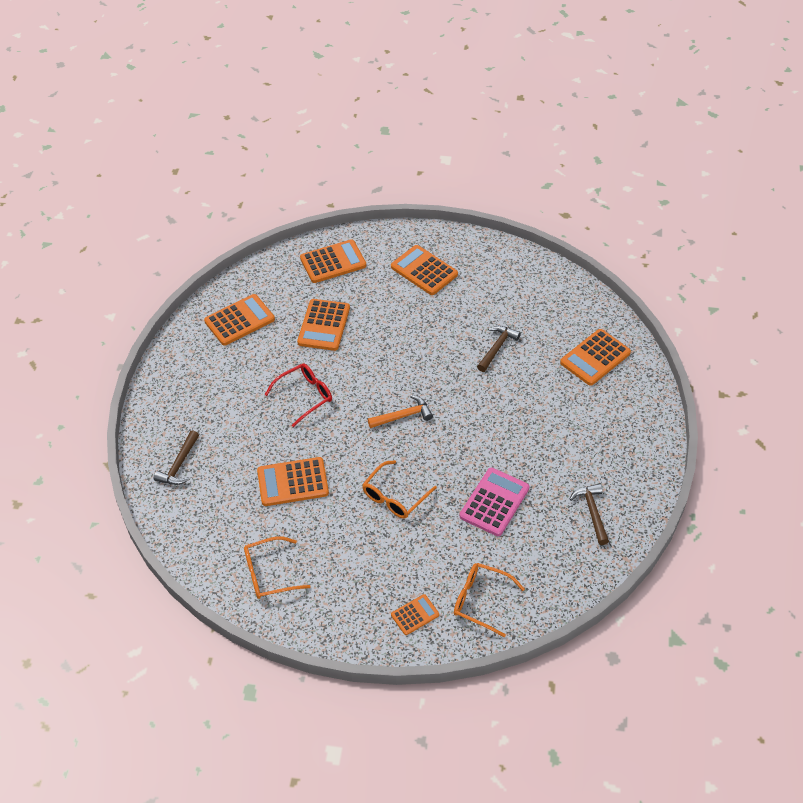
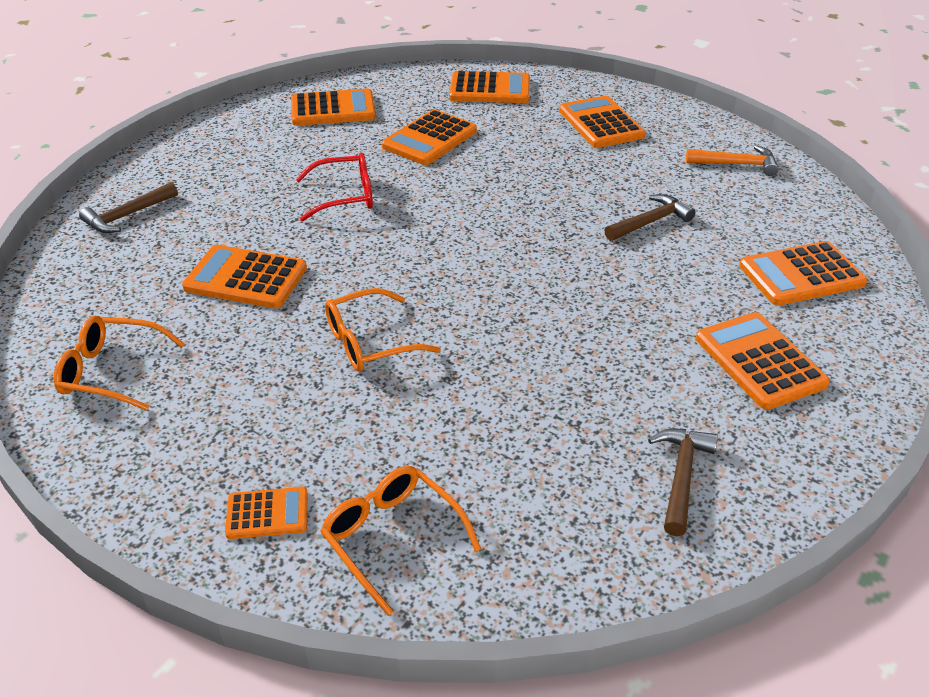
camera: 25 degrees right, 10 degrees down
(403, 416) = (459, 254): orange hammer -> orange hammer (736, 164)
(494, 502) = (518, 402): pink calculator -> none
(598, 427) = (759, 361): none -> orange calculator

